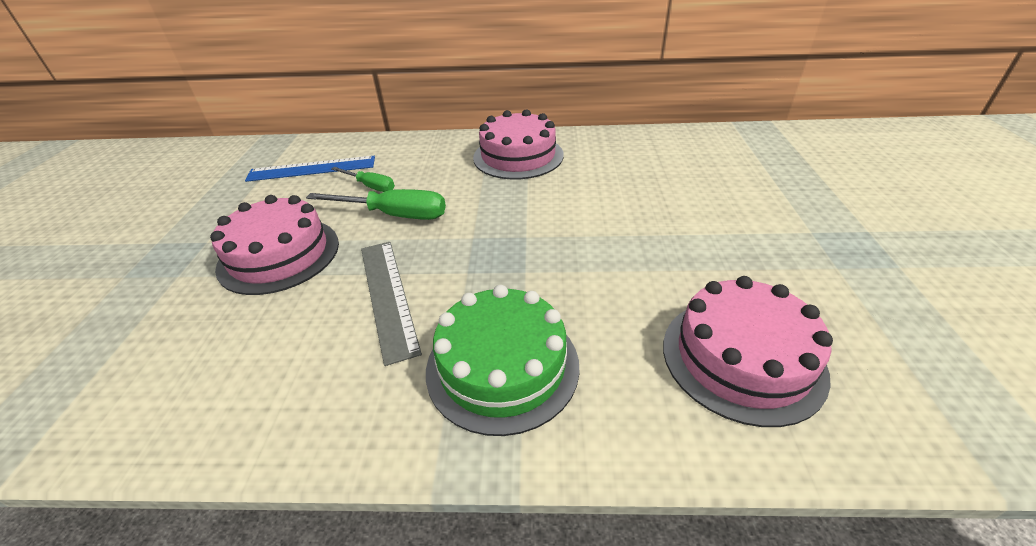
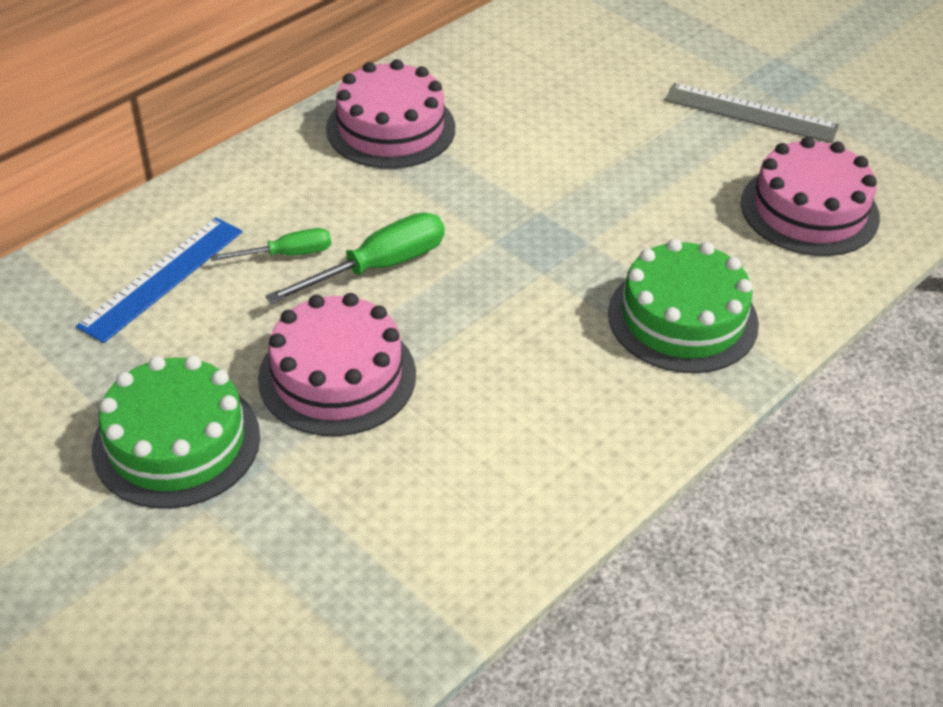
camera: 50 degrees left, 5 degrees up
(178, 238) = (176, 442): none -> green cake
(388, 296) = (514, 334): grey ruler -> grey ruler (750, 113)

